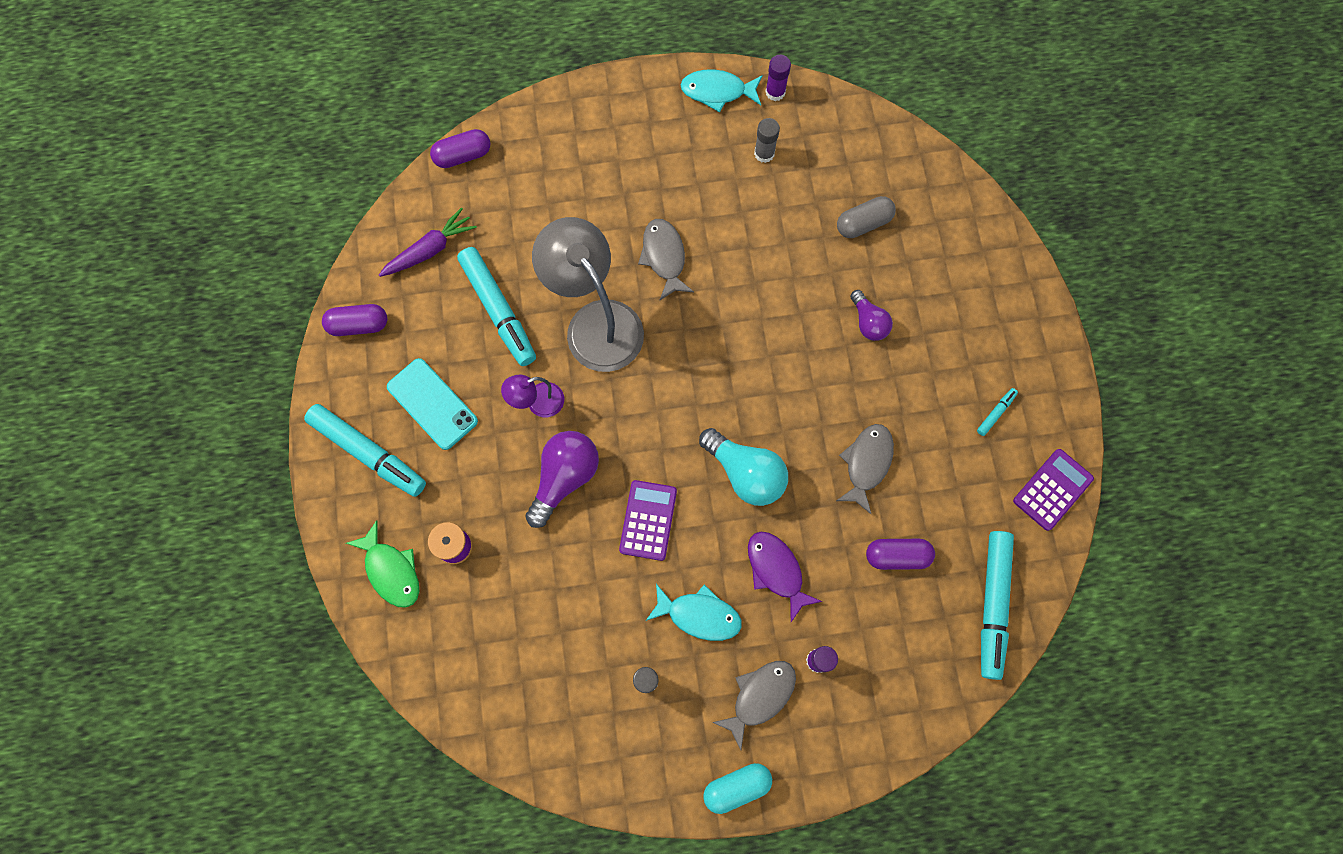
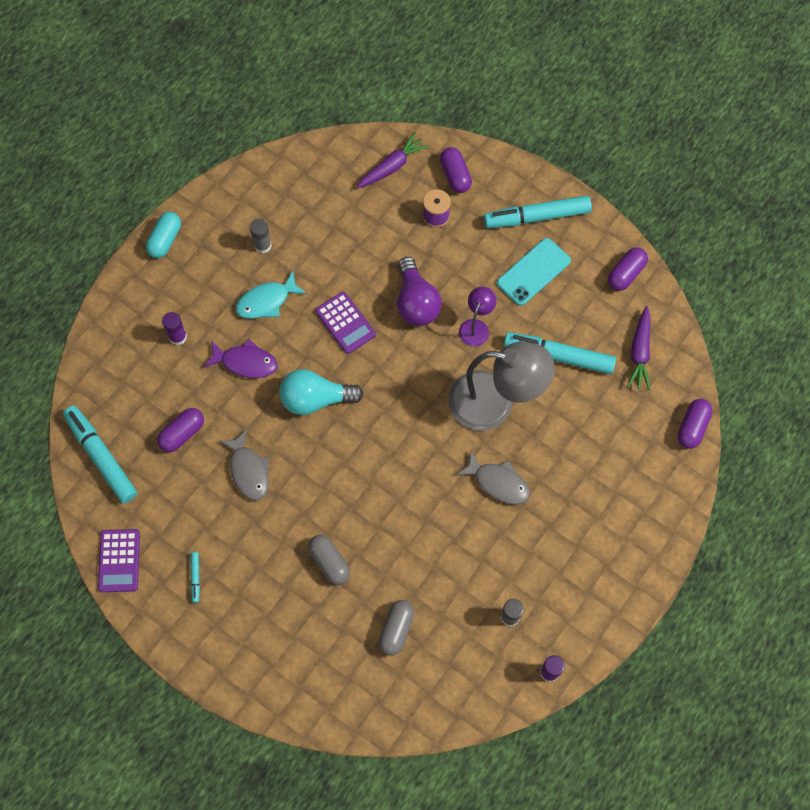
camera: 135 degrees right, 5 degrees down
(391, 570) = (455, 175): green fish -> purple capsule
(432, 404) = (533, 272): turquoise phone -> turquoise phone turned 45 degrees counterclockwise
(438, 642) = (392, 166): none -> purple carrot
(717, 91) = (587, 633): turquoise fish -> none
(759, 696) = (193, 291): grey fish -> none
(868, 322) = (329, 562): purple light bulb -> grey capsule

